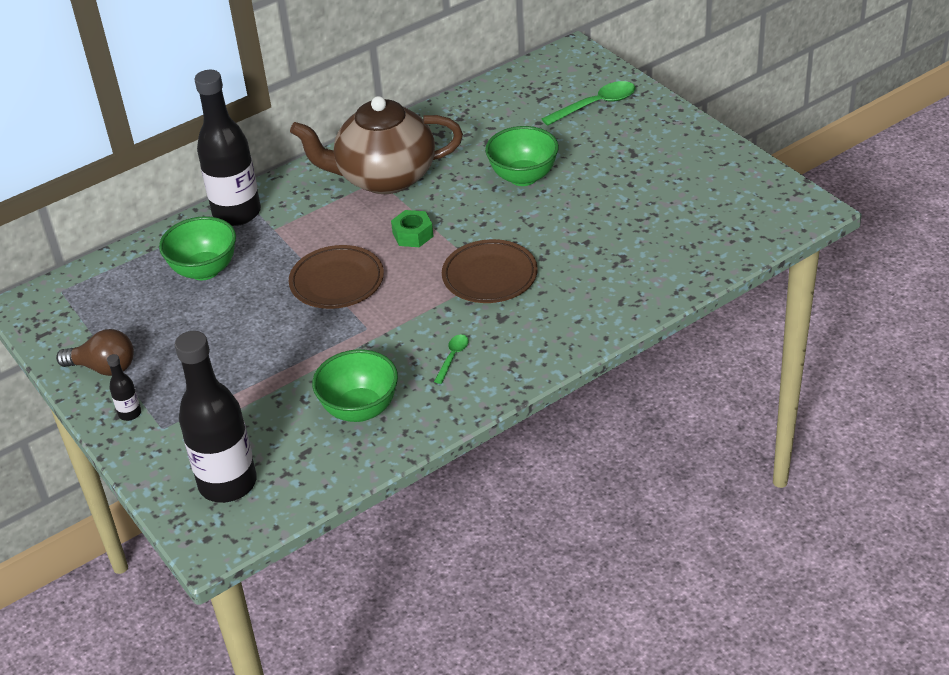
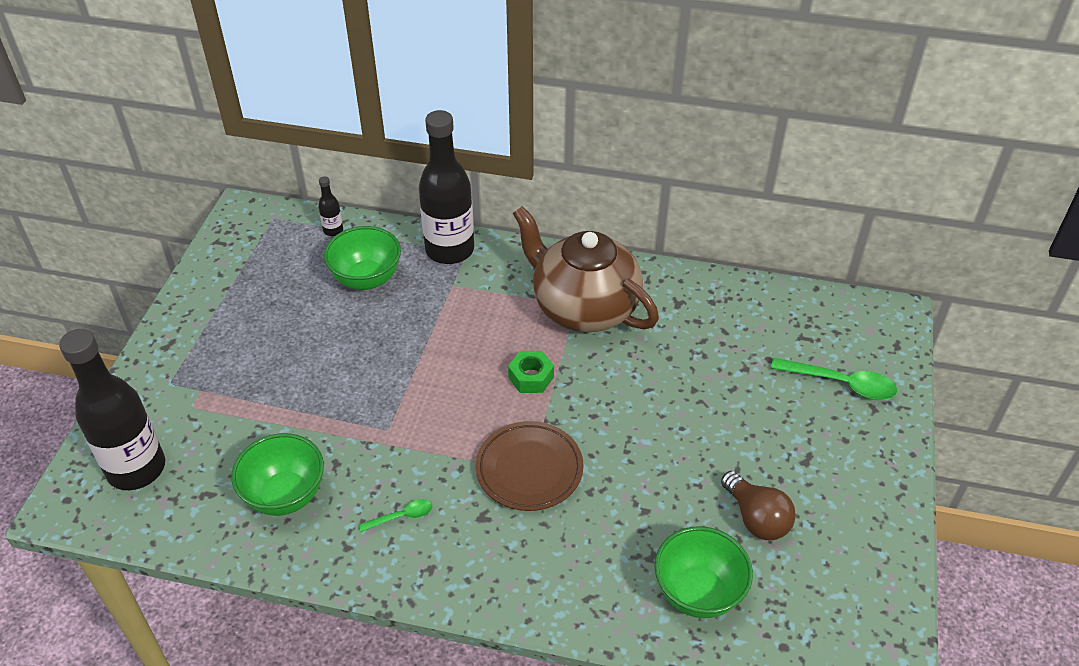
camera: 45 degrees right, 5 degrees up
(104, 368) = (210, 301): brown light bulb -> brown light bulb (756, 518)
(130, 413) = (172, 352): black bottle -> black bottle (333, 230)
(337, 282) = (426, 369): brown plate -> none
(523, 177) = (683, 400): green bowl -> green bowl (698, 593)

